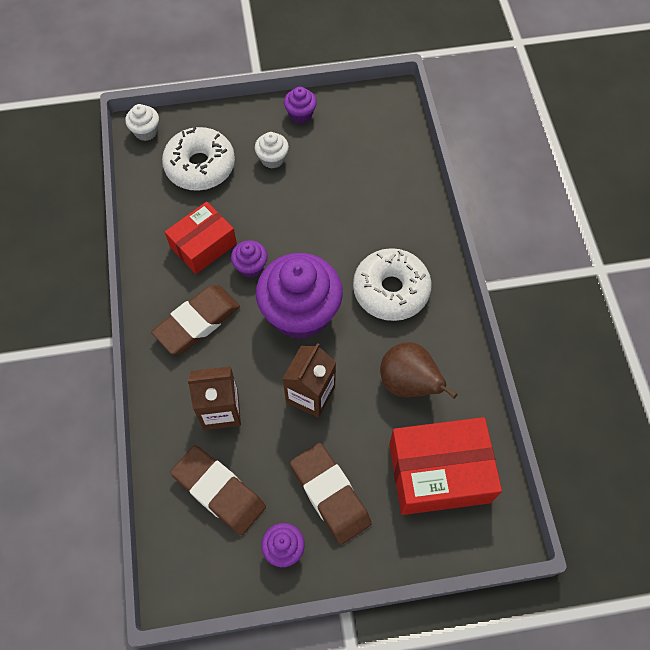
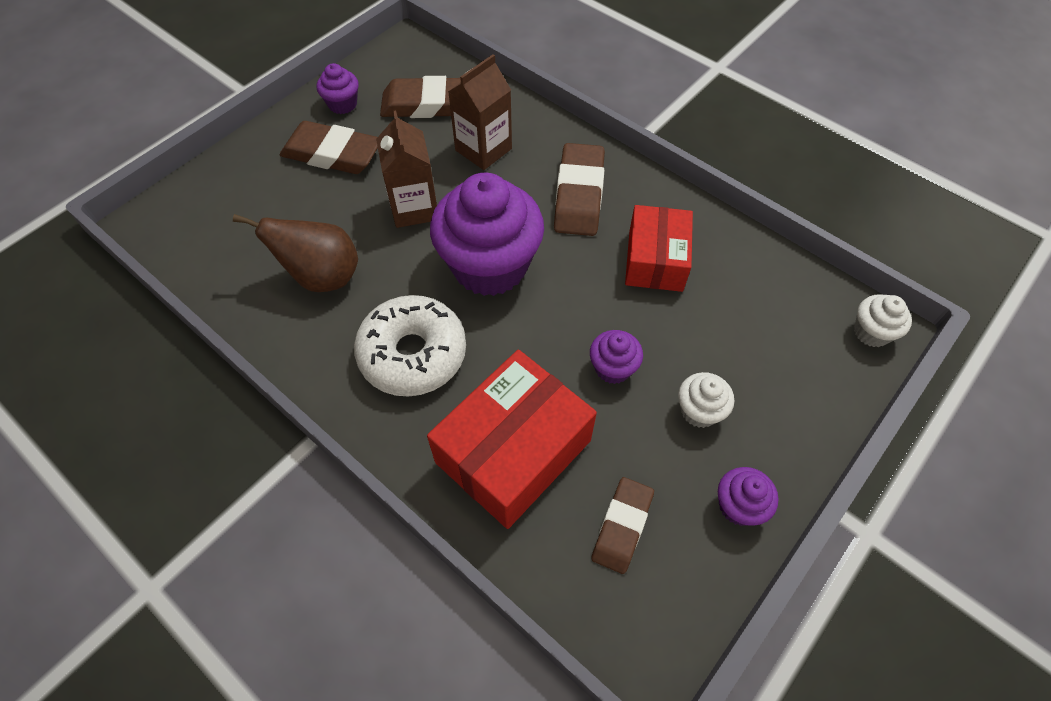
camera: 140 degrees right, 5 degrees down
(200, 166) = (763, 338): white donut -> none
(251, 267) = (585, 274): purple cupcake -> purple cupcake (613, 368)
(359, 141) = (622, 526): none -> brown eraser
(439, 472) = (240, 225): red box -> red box (513, 451)

